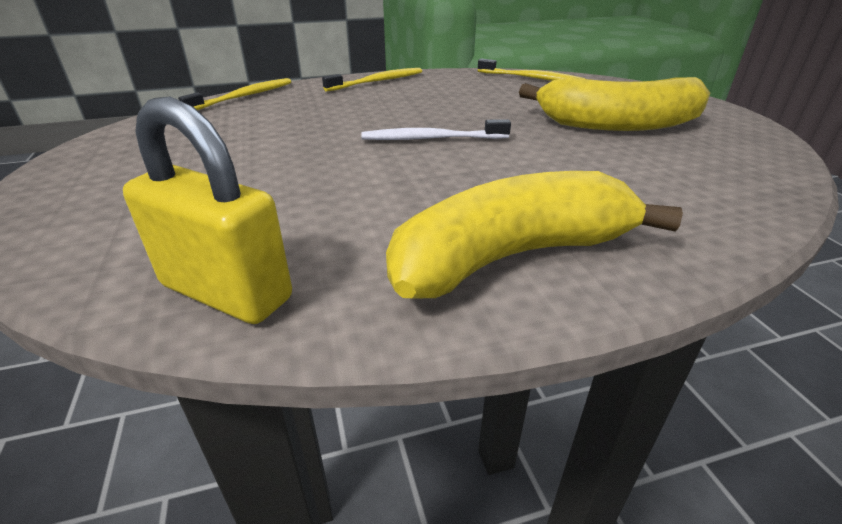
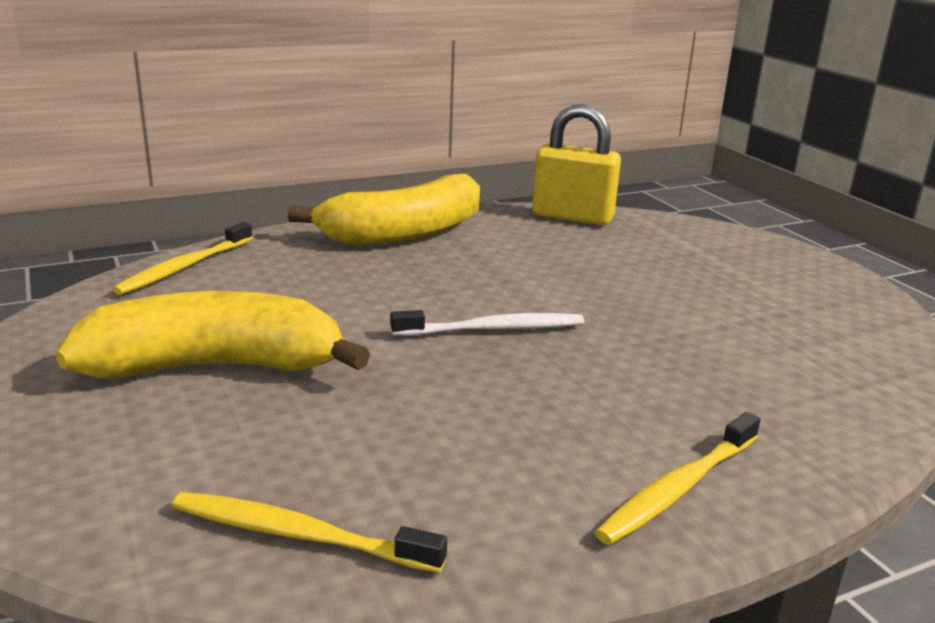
camera: 170 degrees right, 10 degrees down
(244, 96) = (871, 411): yellow toothbrush -> yellow toothbrush (184, 267)

